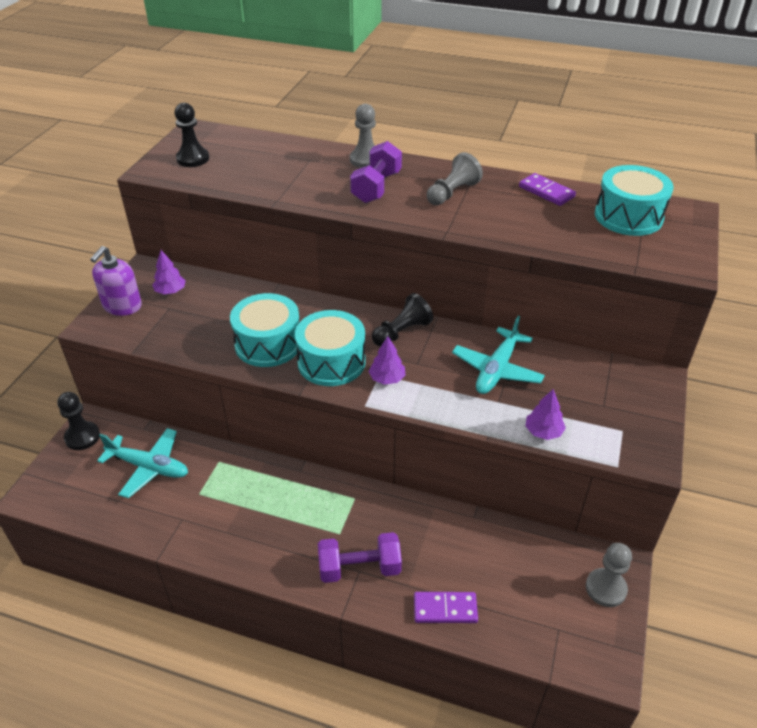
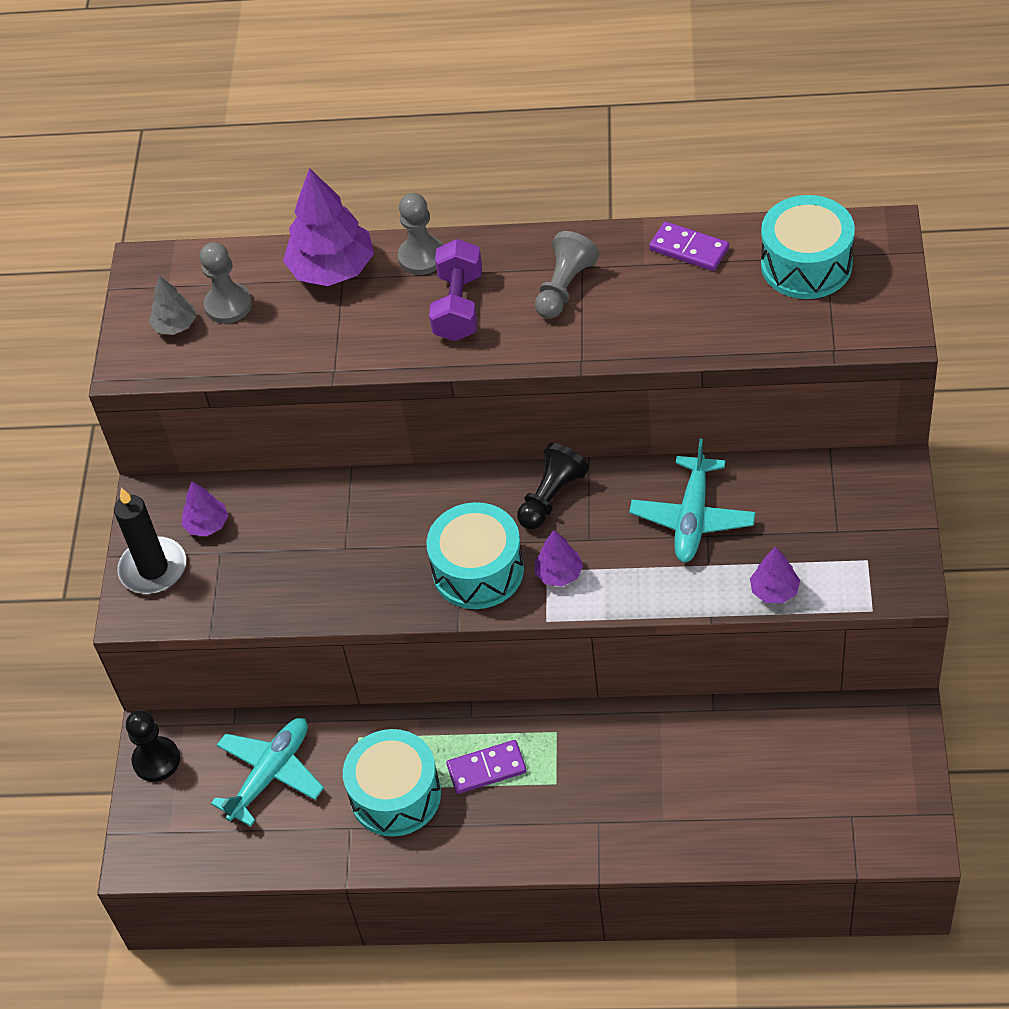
camera: 10 degrees left, 10 degrees up
(122, 306) = (153, 569): purple soap dispenser -> black candle
(149, 467) = (271, 774): turquoise plane -> turquoise plane turned 60 degrees counterclockwise
(193, 159) = (175, 325): black pawn -> grey tree
(268, 344) = (383, 568): turquoise drum -> turquoise drum (395, 795)
(306, 154) = (332, 269): none -> purple tree
(359, 568) = (597, 818): purple dumbbell -> none
(445, 609) = (715, 834): purple domino -> purple domino (486, 768)
(606, 588) = (893, 750): grey pawn -> grey pawn (228, 305)

